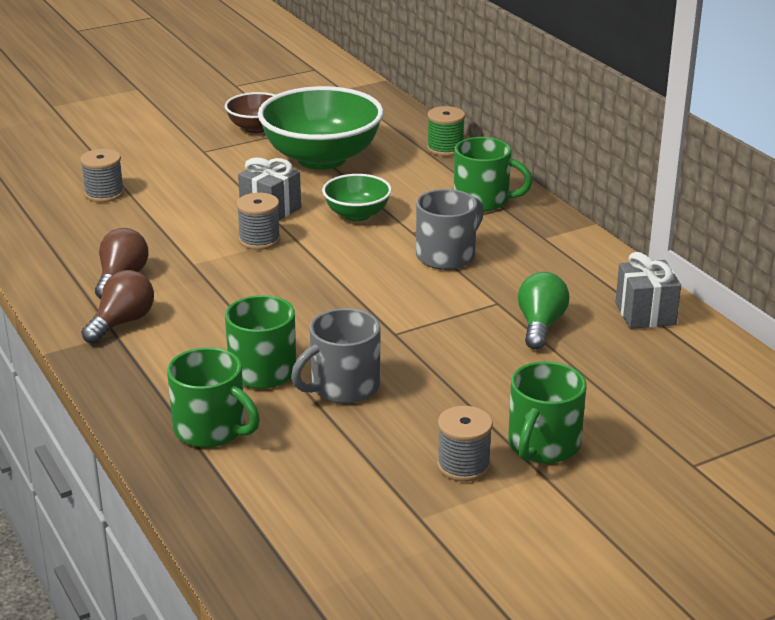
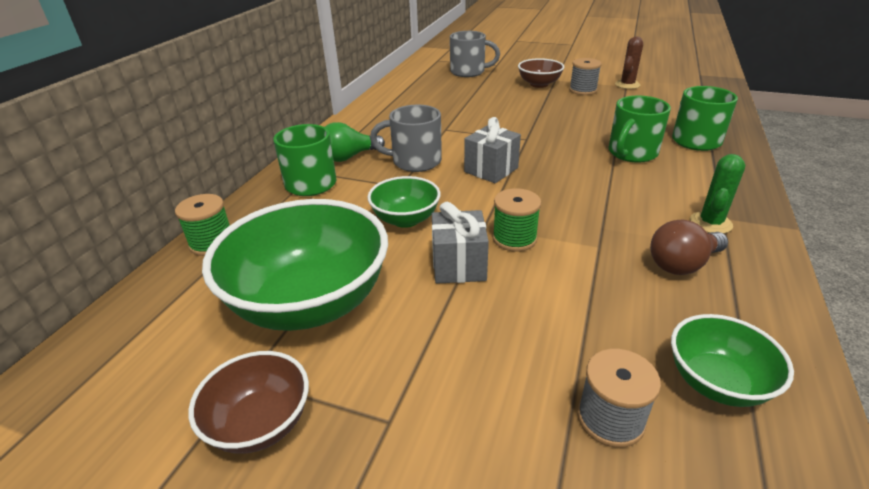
camera: 130 degrees left, 5 degrees up
(60, 228) = (716, 382): none -> green bowl
(122, 322) = (710, 223): brown light bulb -> green cactus
(259, 240) = (514, 238): grey spool -> green spool
(343, 387) = (595, 129): grey mug -> grey mug (469, 72)
(421, 521) = (627, 85): none -> brown cactus
(540, 325) = (449, 113): green light bulb -> green light bulb (349, 157)
(542, 445) = (539, 84): green mug -> brown bowl
(645, 314) = (396, 99): grey gift -> grey gift (491, 170)

